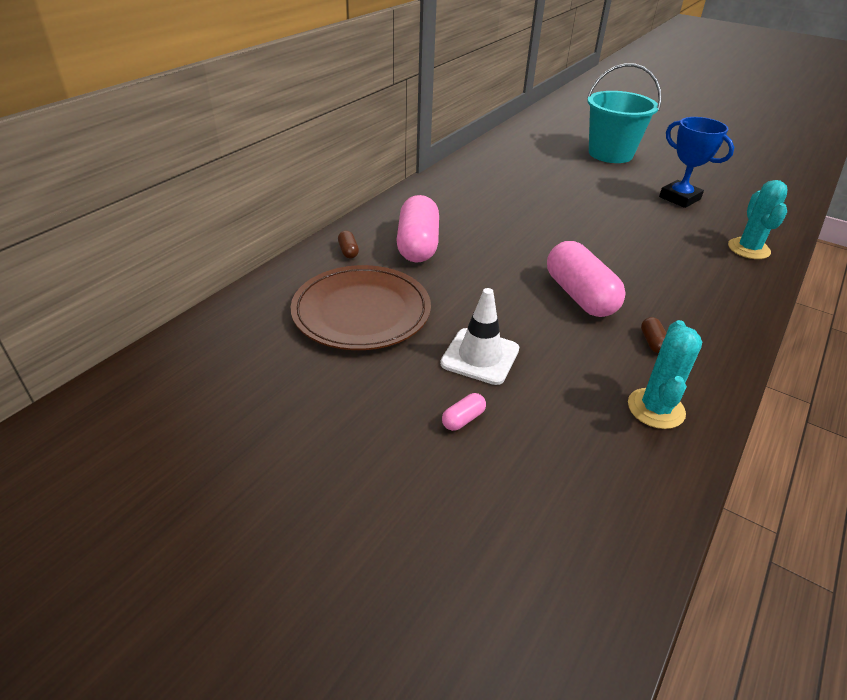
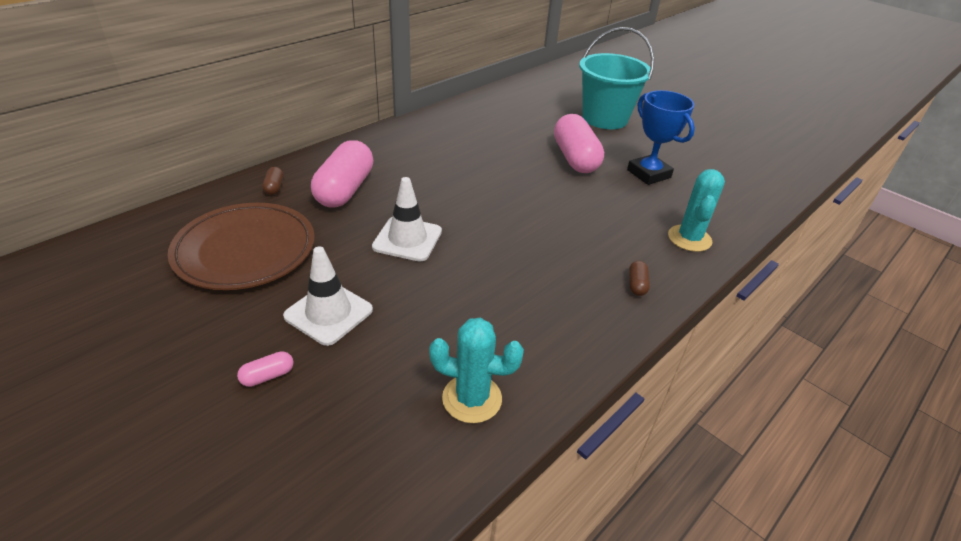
camera: 10 degrees right, 0 degrees up
(506, 282) = (407, 239): none -> white traffic cone
(579, 296) = (472, 264): pink capsule -> pink capsule (575, 158)
(652, 342) = (516, 325): brown capsule -> brown capsule (637, 285)
(655, 408) = (472, 398): turquoise cactus -> turquoise cactus turned 75 degrees clockwise

